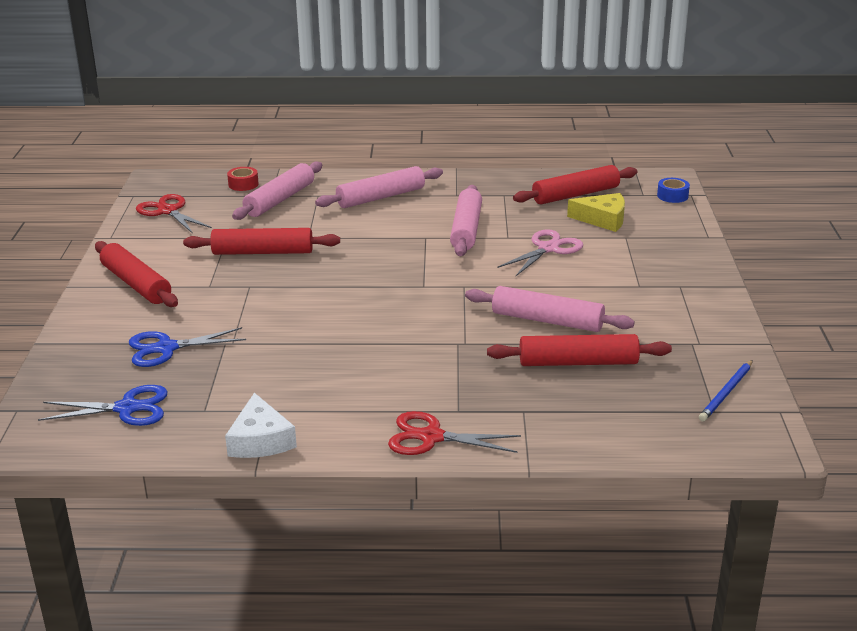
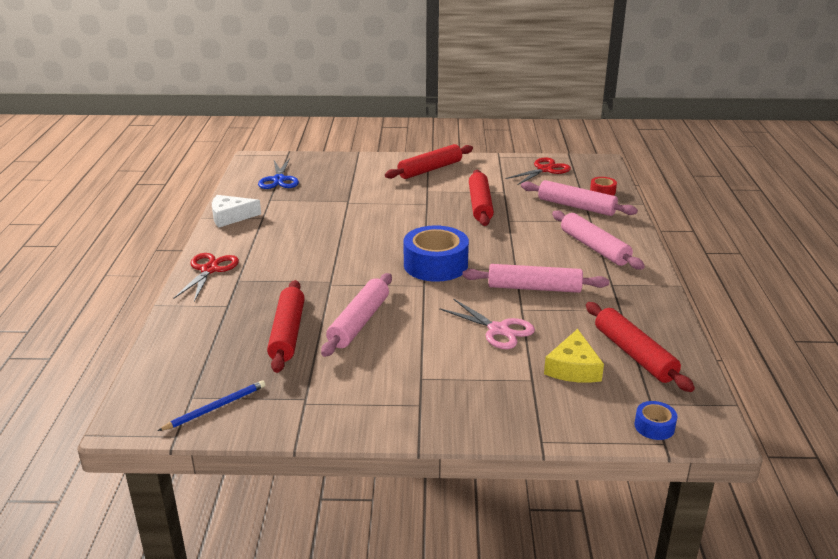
camera: 90 degrees right, 0 degrees up
(166, 348) = (344, 184): blue scissors -> none
(417, 279) = (435, 265): none -> blue tape
(726, 393) = (215, 407): blue pencil -> blue pencil turned 105 degrees clockwise

